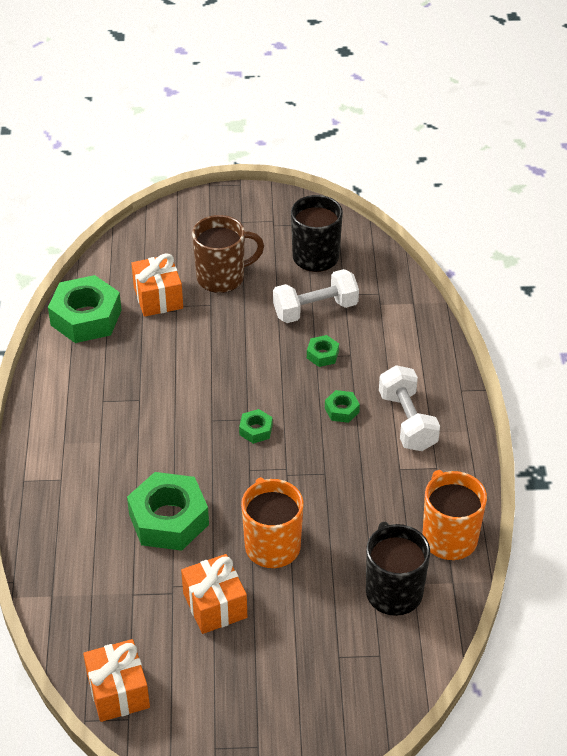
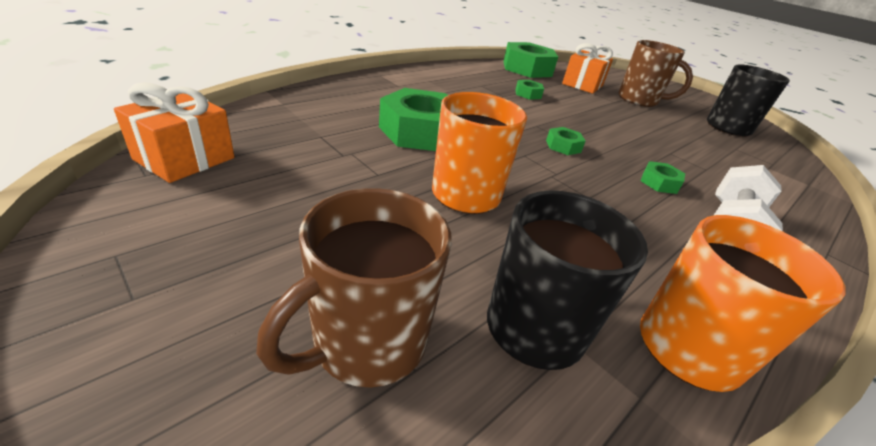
camera: 45 degrees right, 10 degrees down
(215, 605) = (353, 183): orange gift -> none
(315, 309) = (699, 140): white dumbbell -> none
(322, 355) = (678, 155): green nut -> green nut (528, 94)
(352, 665) = (367, 342): none -> brown mug

